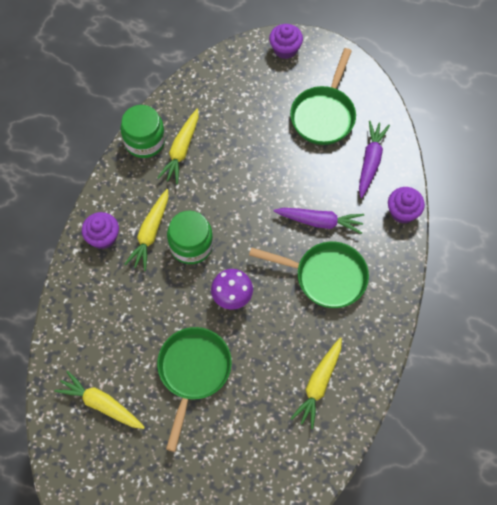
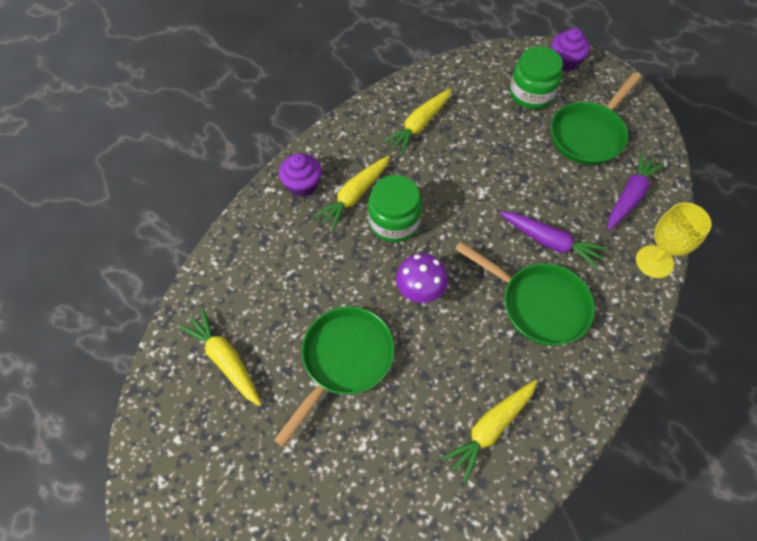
camera: 20 degrees right, 5 degrees down
(145, 141) = (384, 106): green jar -> green jar (531, 93)
(402, 212) = (654, 261): purple cupcake -> yellow goblet

